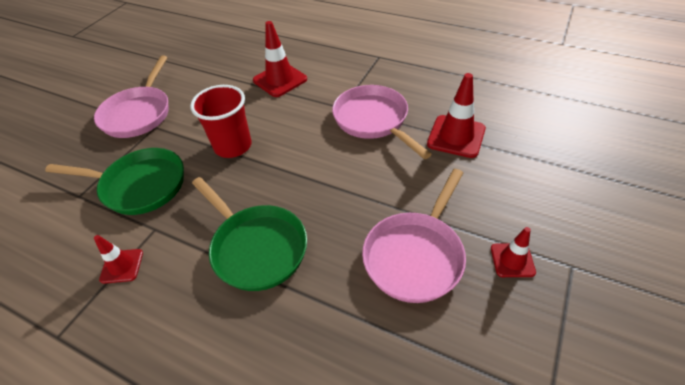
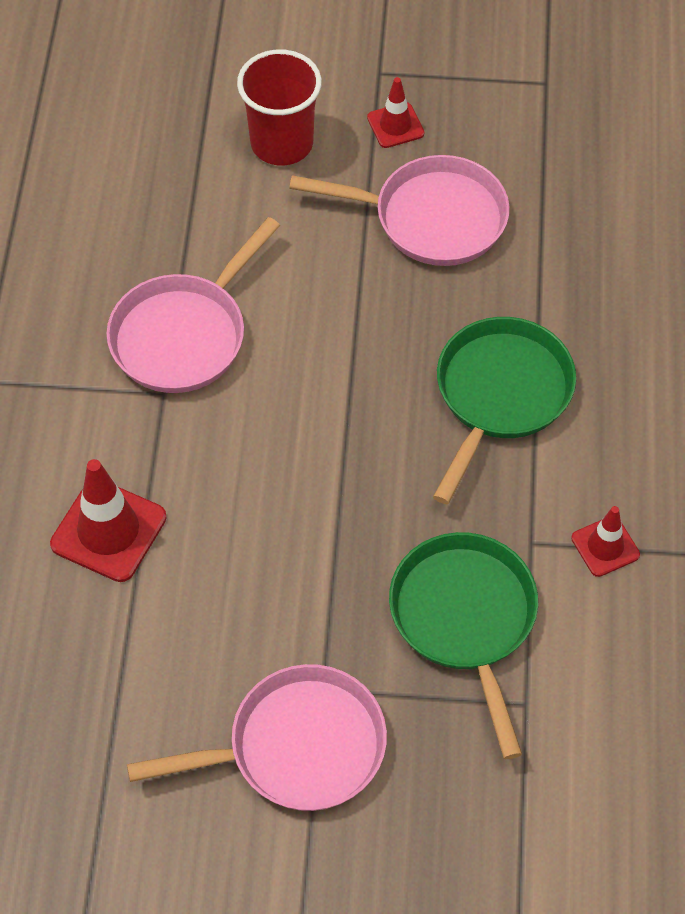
camera: 115 degrees left, 10 degrees up
(233, 146) = (323, 523): red cup -> red cup (282, 143)
(456, 136) = (187, 215): red traffic cone -> none

